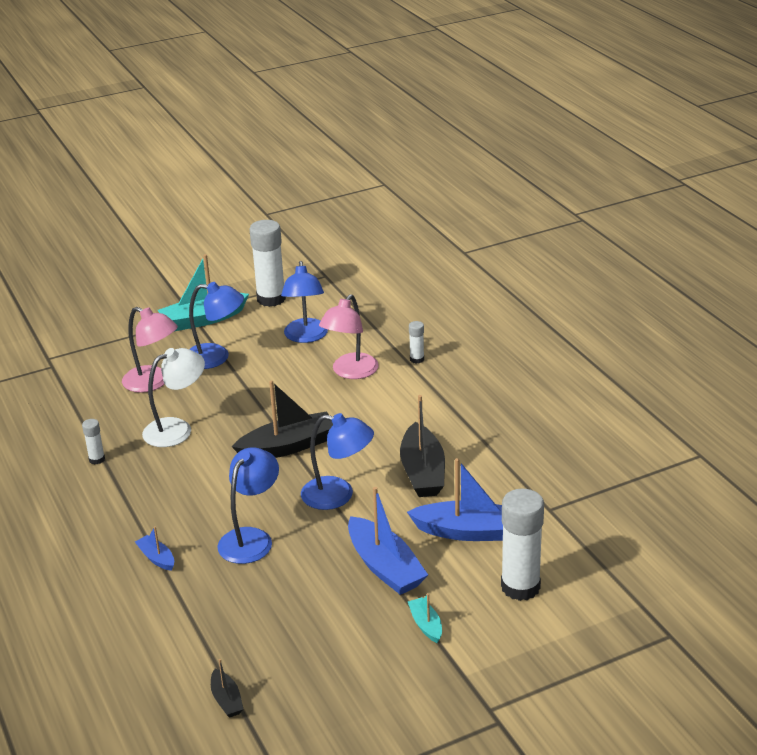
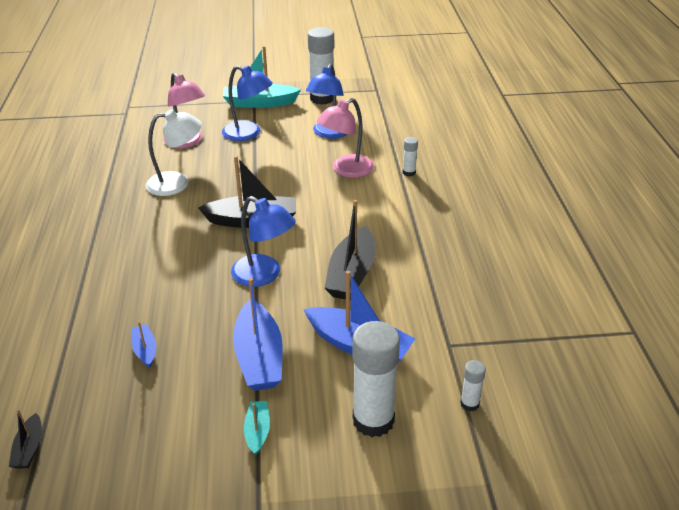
camera: 20 degrees right, 5 degrees up
(97, 459) = (100, 192): white glue stick -> white glue stick (469, 404)
(156, 558) = (78, 289): blue boat -> blue boat (145, 350)
(251, 538) = (165, 294): blue lamp -> none

